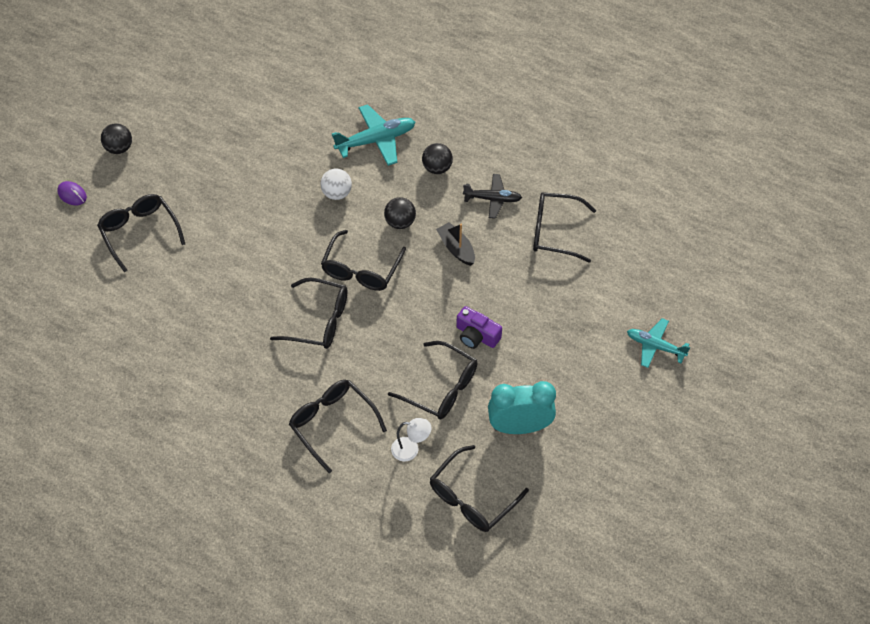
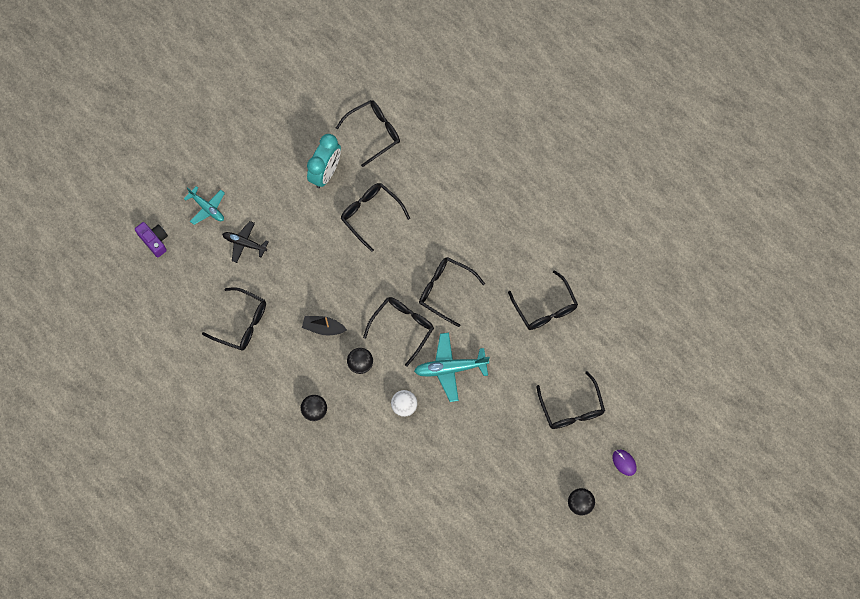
camera: 165 degrees left, 15 degrees up
(333, 424) = (453, 207): black glasses -> black glasses (545, 307)
(376, 140) = (357, 454): turquoise plane -> turquoise plane (450, 368)
(411, 449) = (404, 175): white lamp -> none
(456, 248) = (323, 328): black boat -> black boat turned 120 degrees clockwise
(476, 335) = (332, 249): purple camera -> purple camera (154, 241)
(493, 199) = (279, 367): black plane -> black plane (244, 243)
(519, 427) = (326, 173): turquoise clock -> turquoise clock turned 75 degrees counterclockwise

